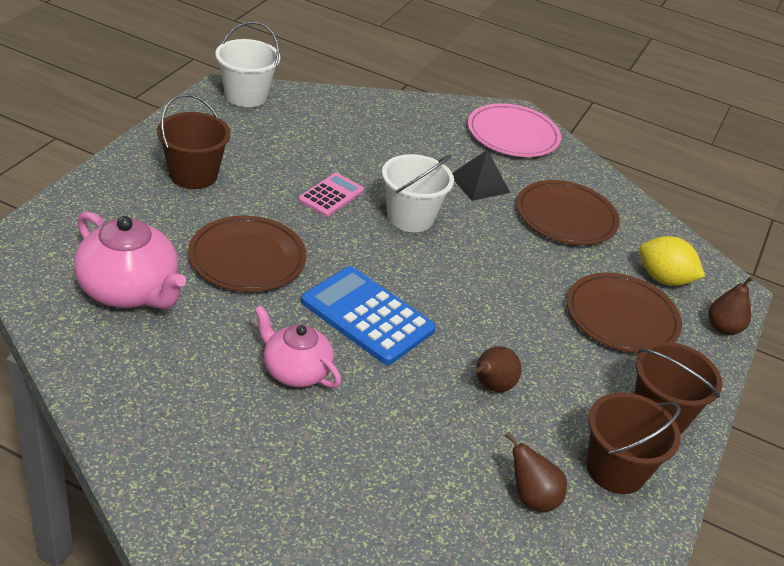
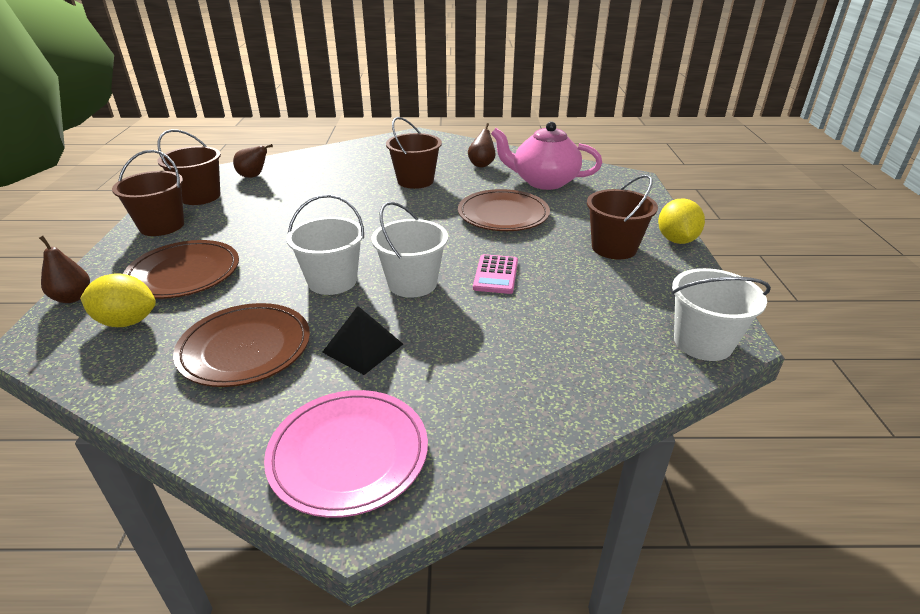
camera: 160 degrees right, 5 degrees down
(124, 157) = (676, 240): none -> yellow lemon
(295, 371) = (415, 181): pink teapot -> brown bucket
(367, 316) = (394, 213): blue calculator -> none
(480, 249) = (332, 281): none -> white bucket
(491, 386) = (290, 206): brown pear -> brown pear (482, 164)

